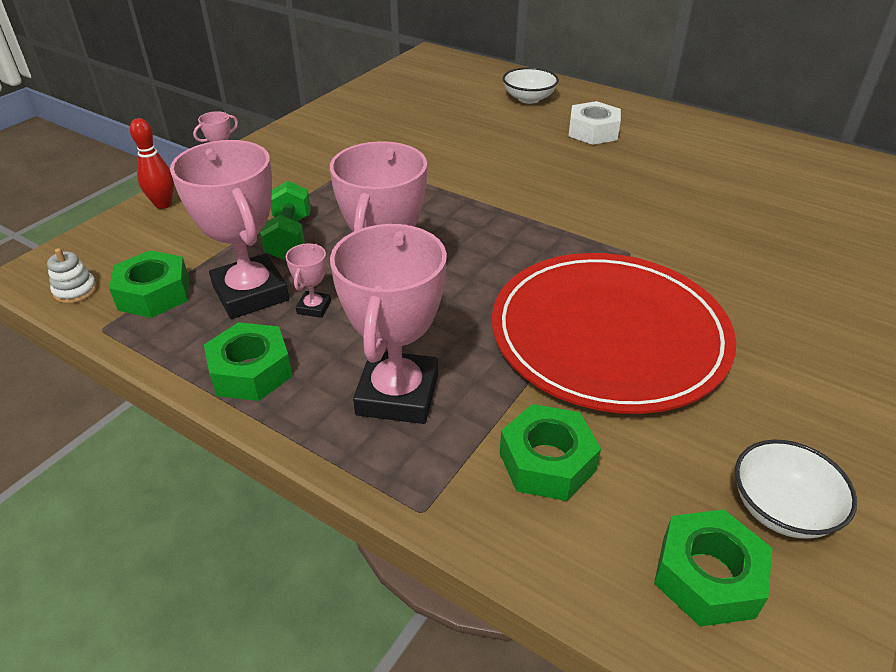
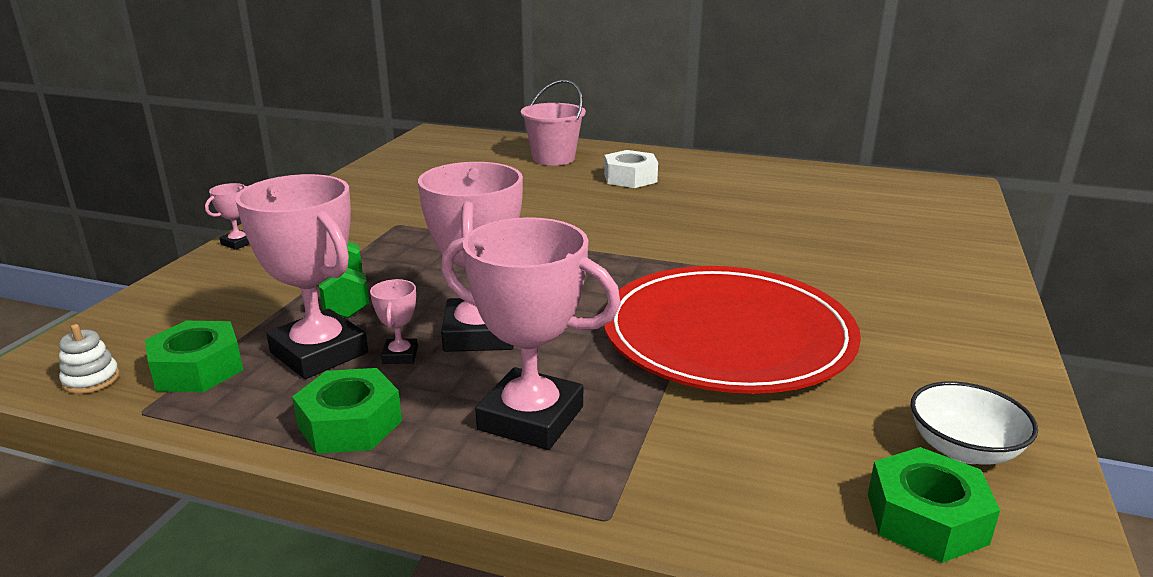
camera: 15 degrees left, 15 degrees down
(163, 204) = (176, 286): red bowling pin -> none
(397, 394) = (531, 418): pink trophy -> pink trophy turned 60 degrees counterclockwise
(529, 99) = (553, 158): white bowl -> pink bucket
(547, 462) = (719, 450): green nut -> none

